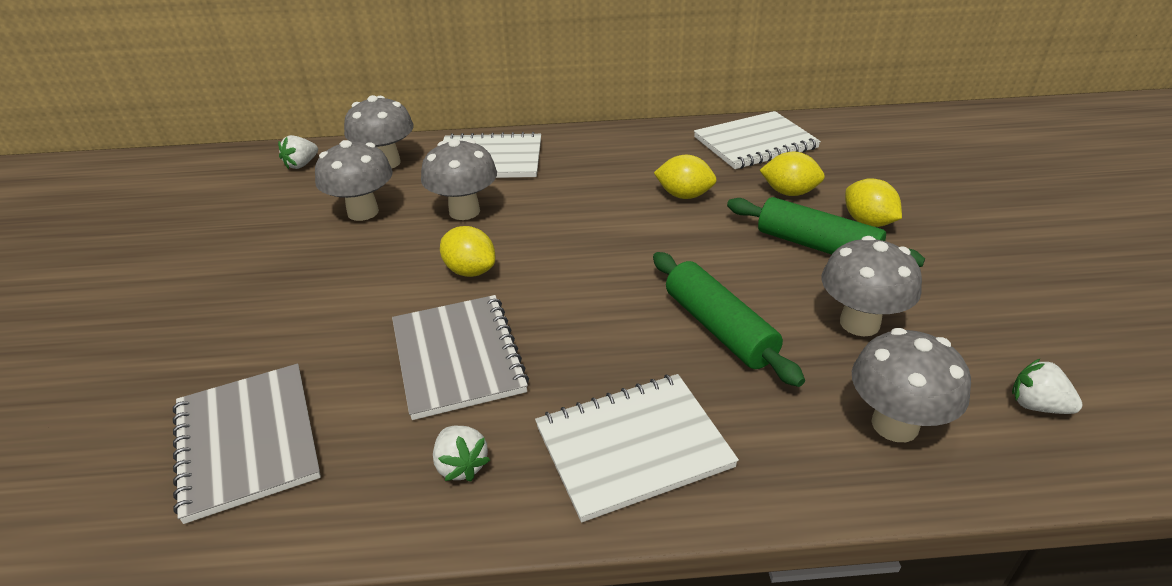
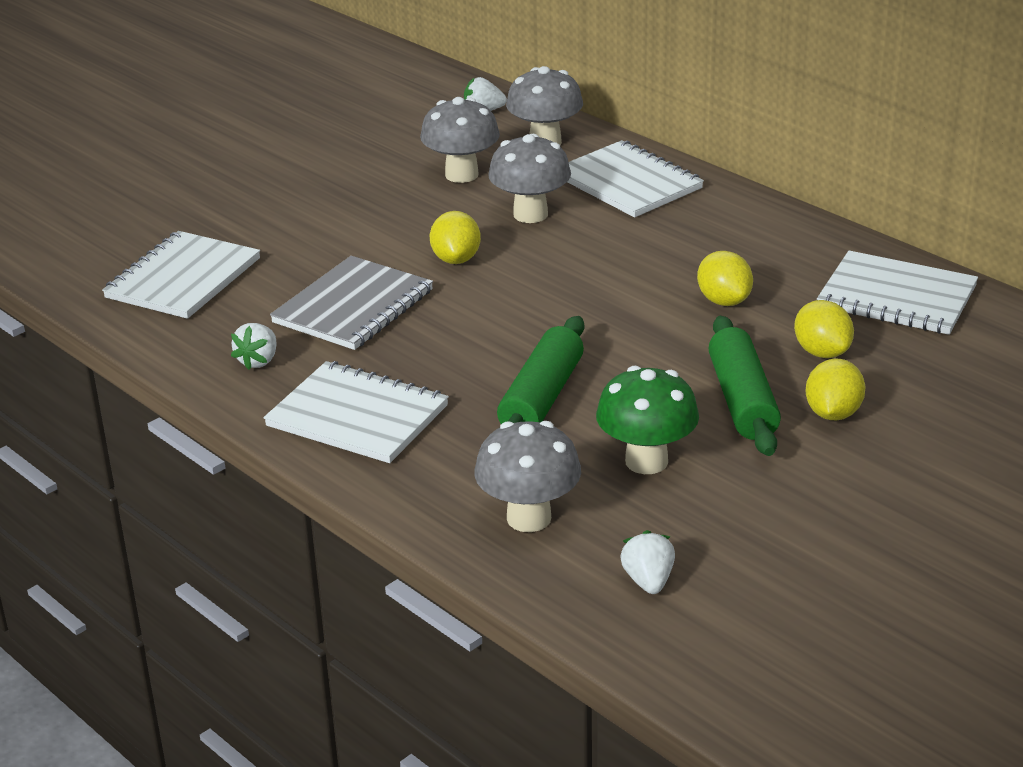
camera: 50 degrees right, 5 degrees down
(247, 441) = (183, 278): grey notebook -> white notebook
(859, 323) = (646, 461): grey mushroom -> green mushroom

